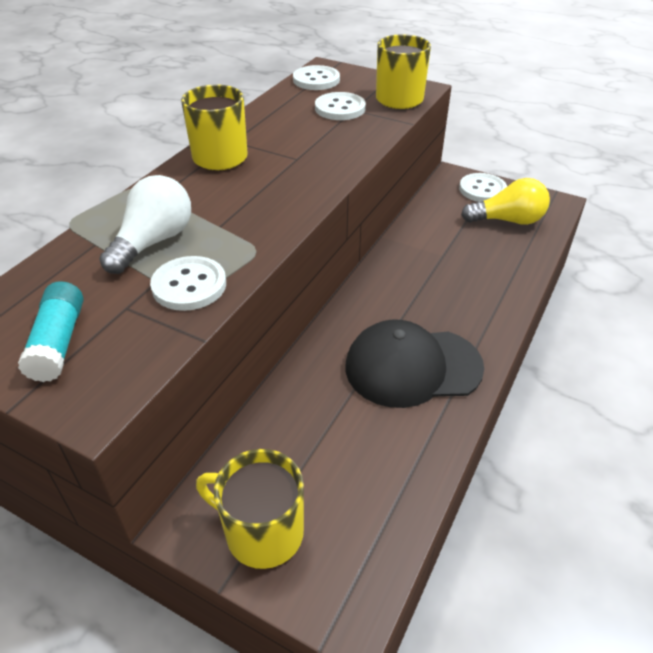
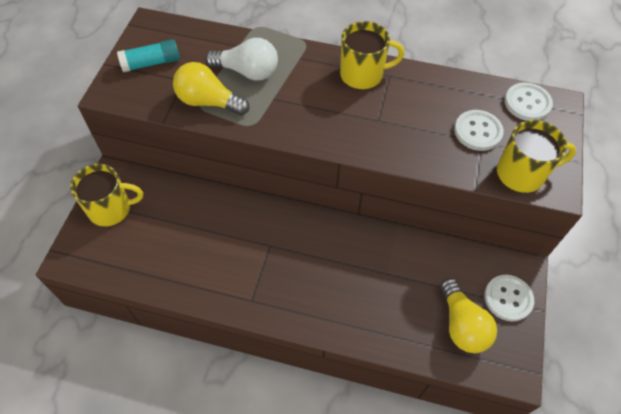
camera: 75 degrees right, 15 degrees up
(189, 285) = (208, 102): white button -> yellow light bulb
(262, 532) = (111, 209): yellow mug -> yellow mug turned 75 degrees clockwise
(412, 367) = (248, 266): black cap -> none

